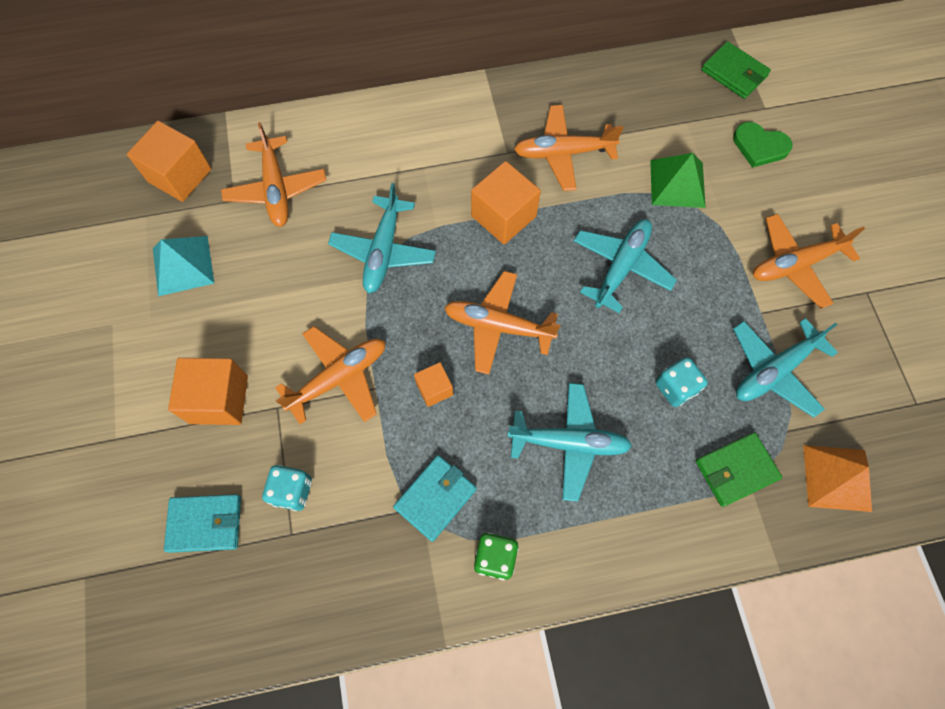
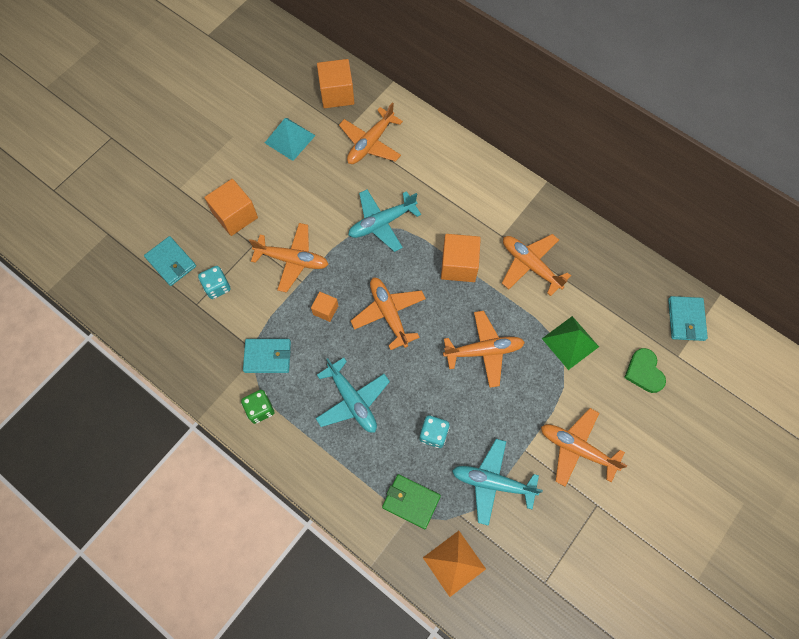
camera: 50 degrees right, 0 degrees up
(621, 267) = (484, 351): turquoise plane -> orange plane
(734, 73) = (686, 319): green wallet -> turquoise wallet

